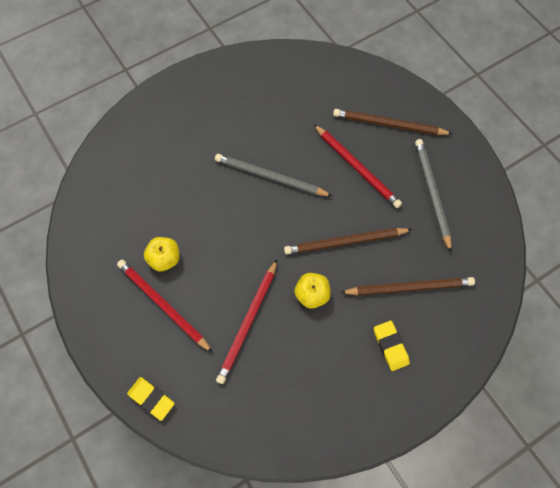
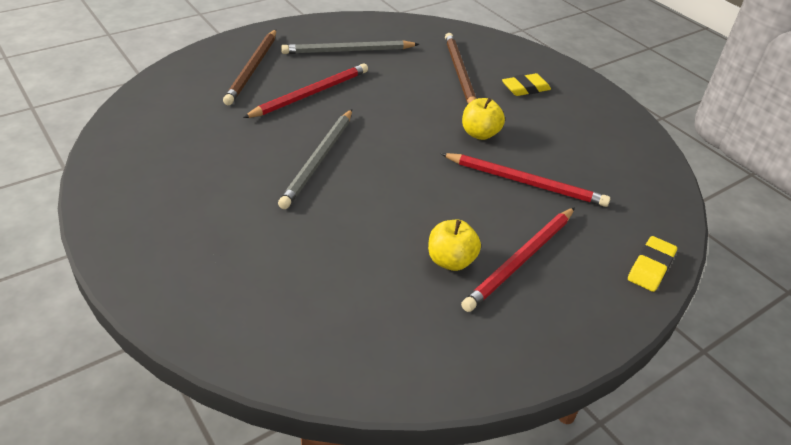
camera: 95 degrees left, 25 degrees down
(345, 242) = (411, 108): brown pencil -> none

